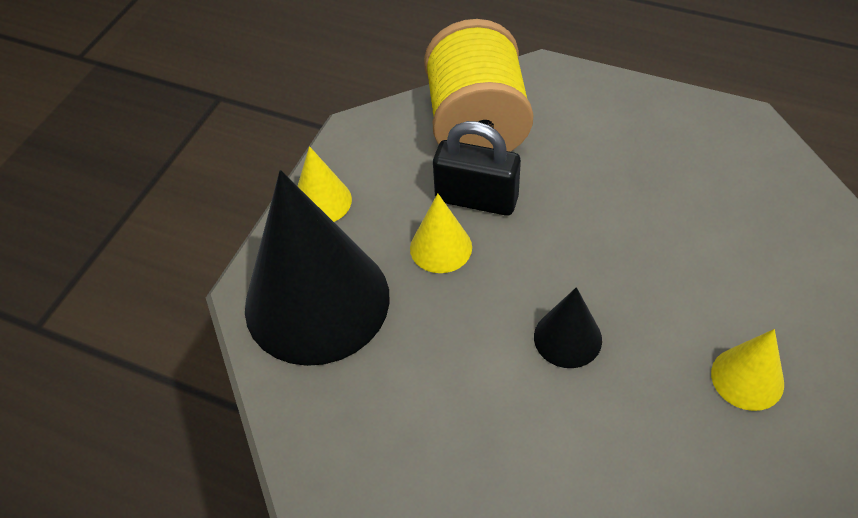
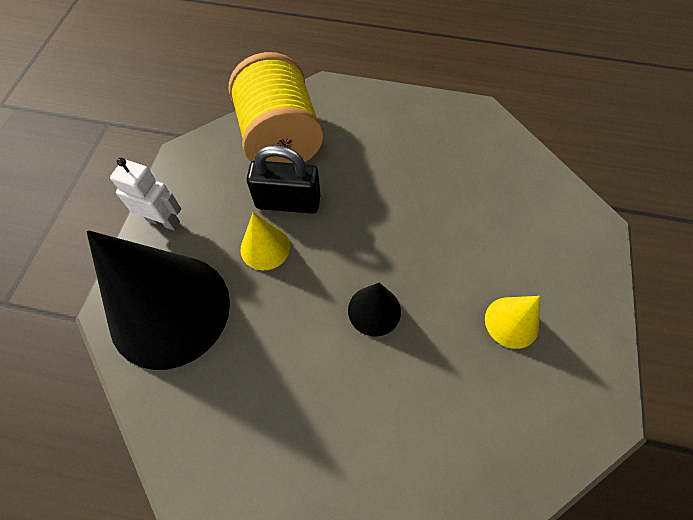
camera: 15 degrees left, 10 degrees up
(322, 201) = (163, 221): yellow cone -> white robot

